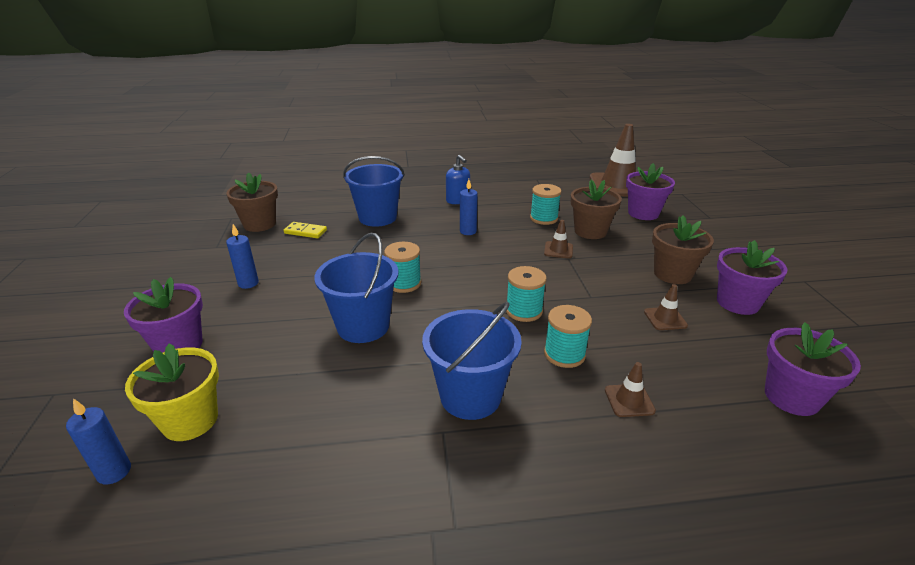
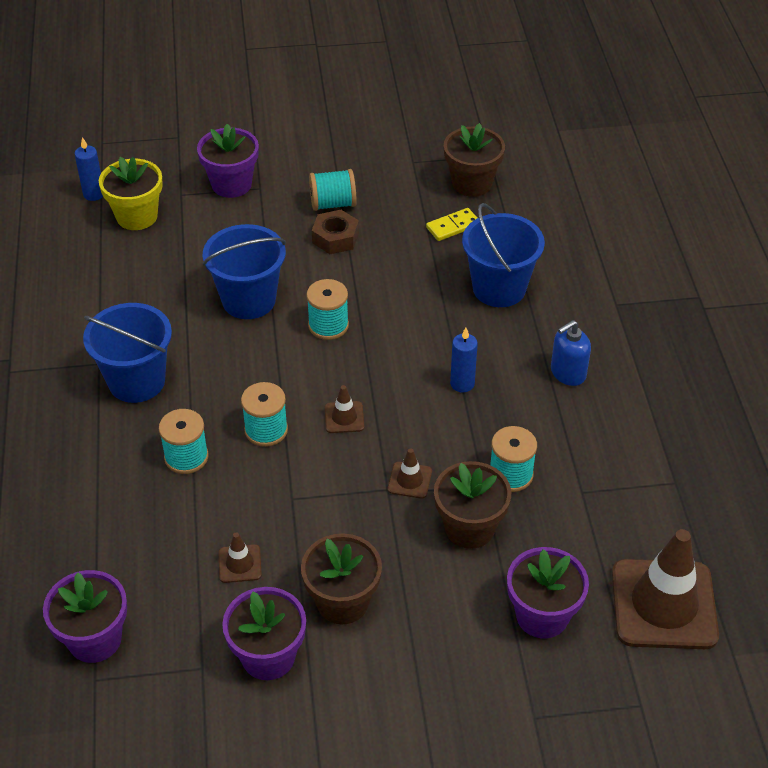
camera: 90 degrees right, 15 degrees up
(248, 283) = (333, 204): blue candle -> turquoise spool
(295, 281) = (335, 238): none -> brown nut
(305, 232) = (453, 226): yellow domino -> yellow domino turned 45 degrees clockwise
(629, 400) = (112, 498): brown traffic cone -> brown traffic cone (344, 417)

